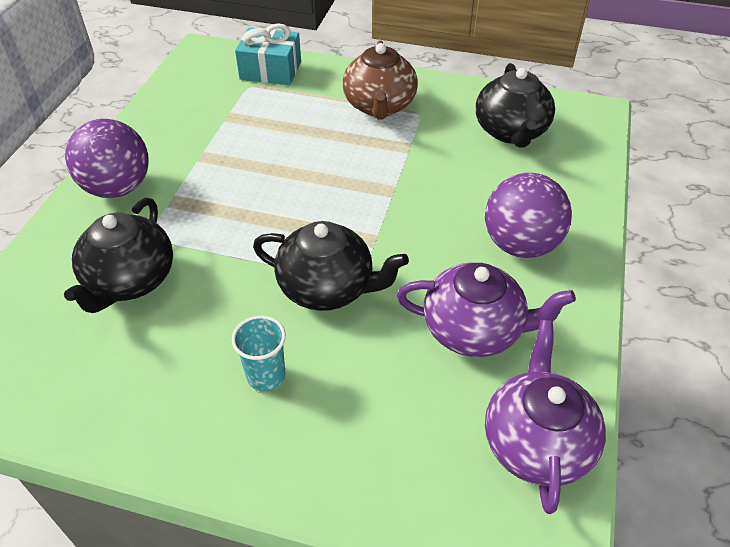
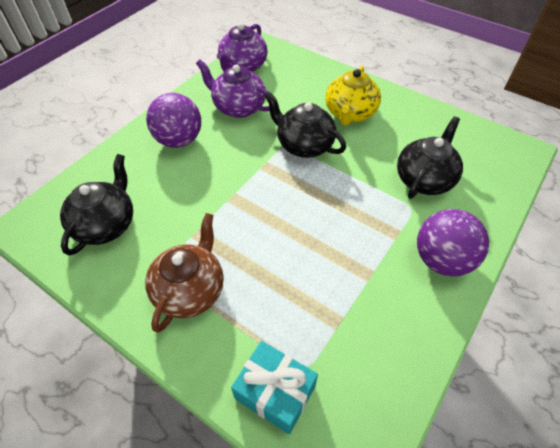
camera: 160 degrees left, 5 degrees up
(266, 376) = (350, 113): turquoise cup -> yellow teapot

